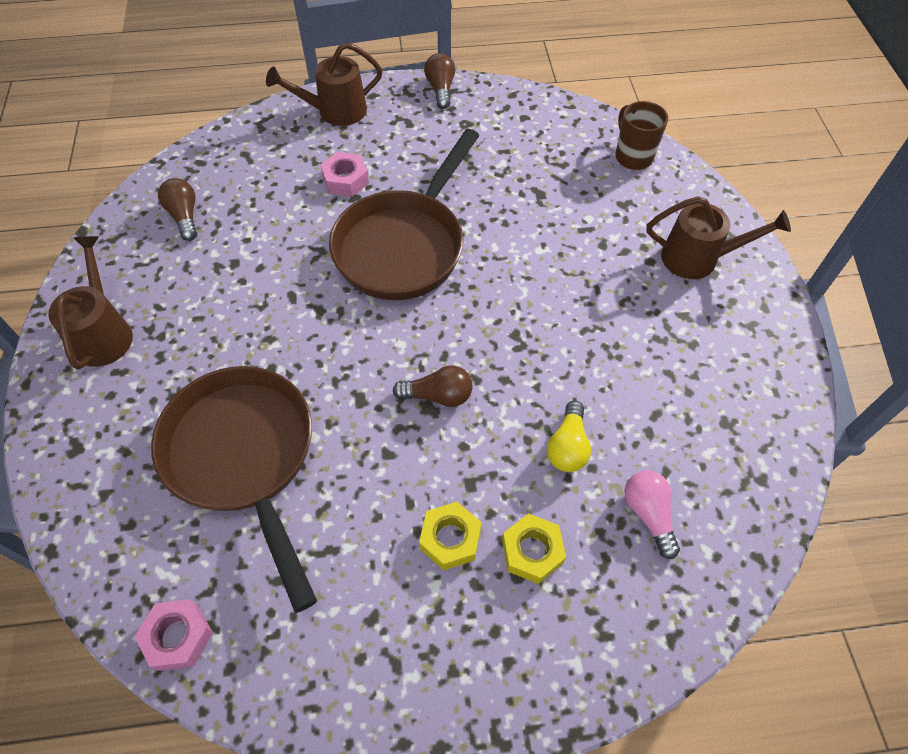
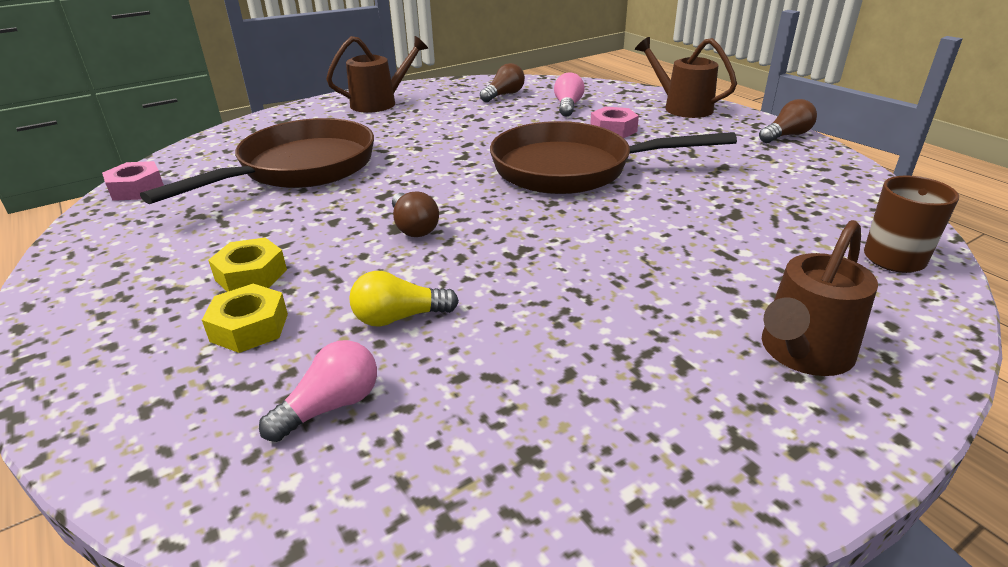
camera: 65 degrees right, 25 degrees down
(262, 183) = (567, 106): none -> pink light bulb
(698, 258) = (802, 354): brown watering can -> brown watering can turned 60 degrees clockwise

